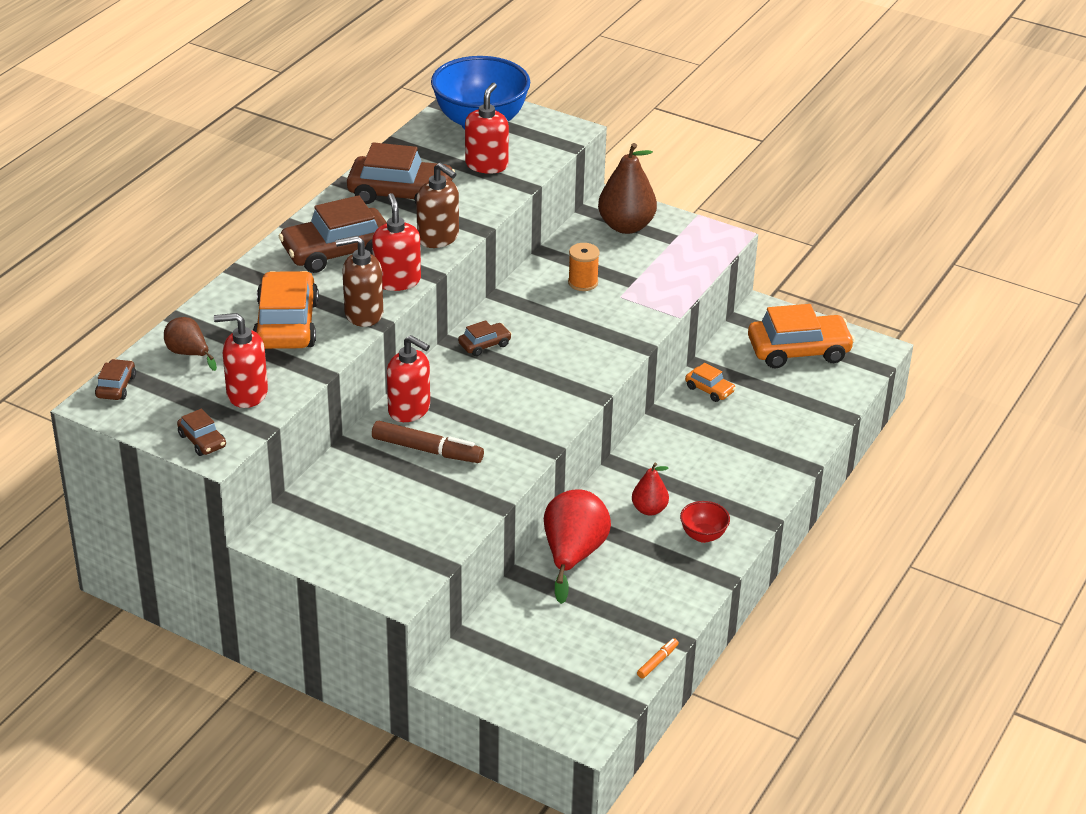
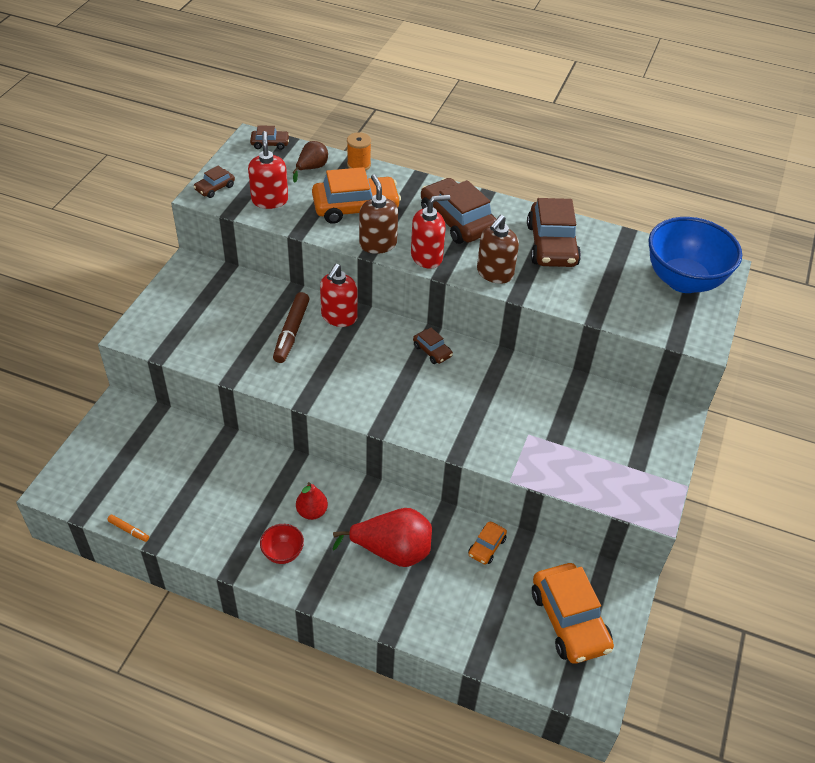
camera: 80 degrees right, 10 degrees up
(486, 165) = (618, 291): red soap dispenser -> none
(573, 555) = (250, 465): red pear -> red pear (392, 551)
(583, 282) = (540, 406): orange spool -> orange spool (359, 165)
(626, 226) = (642, 430): brown pear -> none

